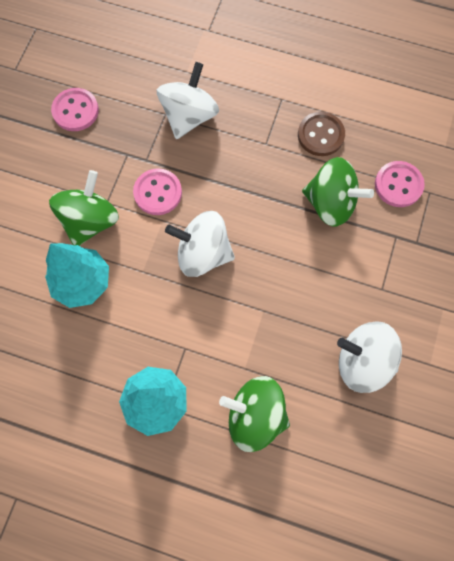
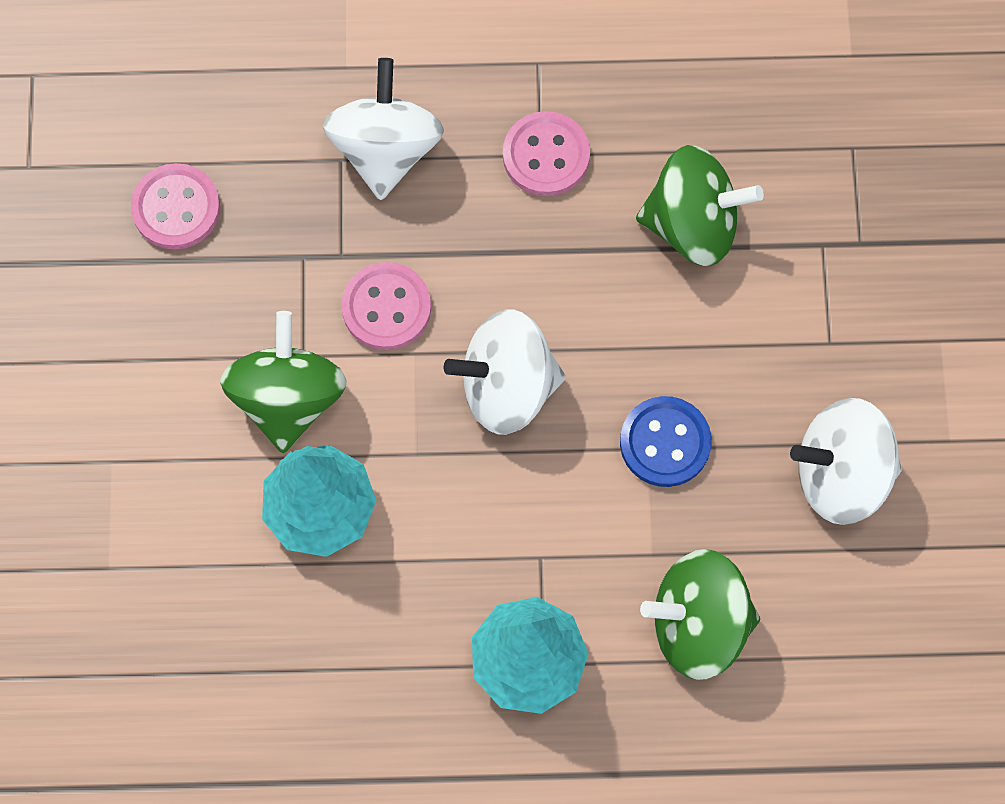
camera: 20 degrees left, 0 degrees up
(274, 311) = (665, 443): none -> blue button
(320, 135) = (631, 107): brown button -> none
(398, 185) = (795, 152): pink button -> pink button (546, 155)

